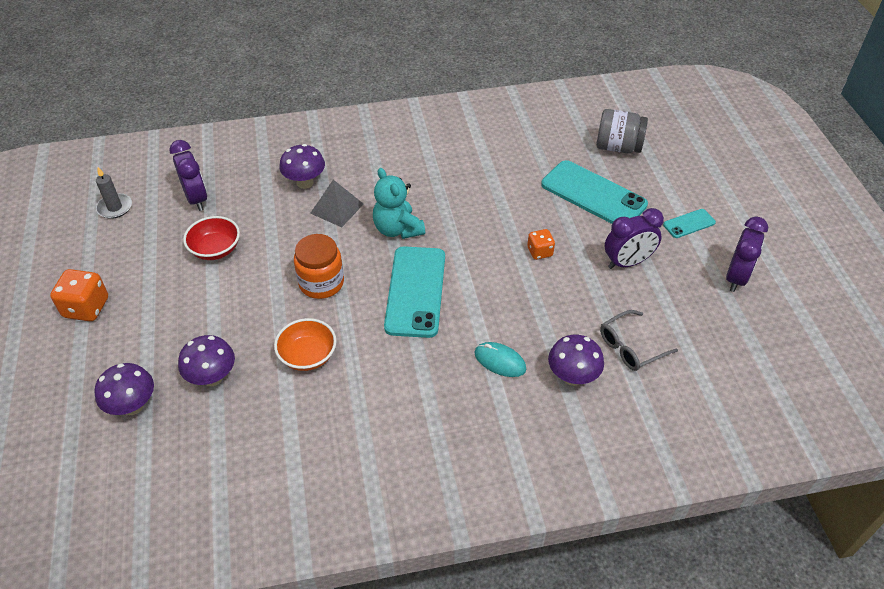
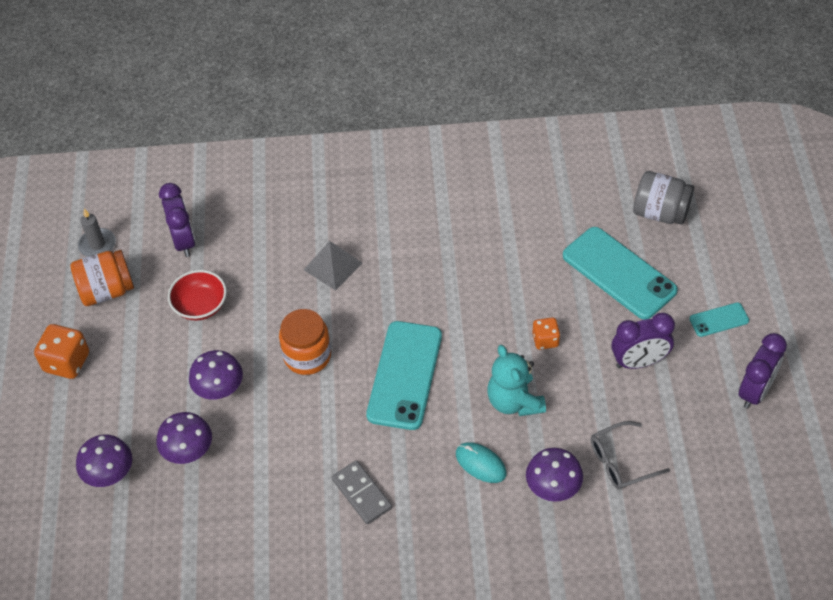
camera: 10 degrees right, 5 degrees up
(125, 244) = (107, 290): none -> orange jar
(305, 183) = (301, 230): purple mushroom -> purple mushroom (220, 390)
(308, 356) = (285, 438): orange bowl -> none
(388, 399) = (361, 494): none -> grey domino
(397, 229) = (395, 298): turquoise teddy bear -> turquoise teddy bear (514, 401)

